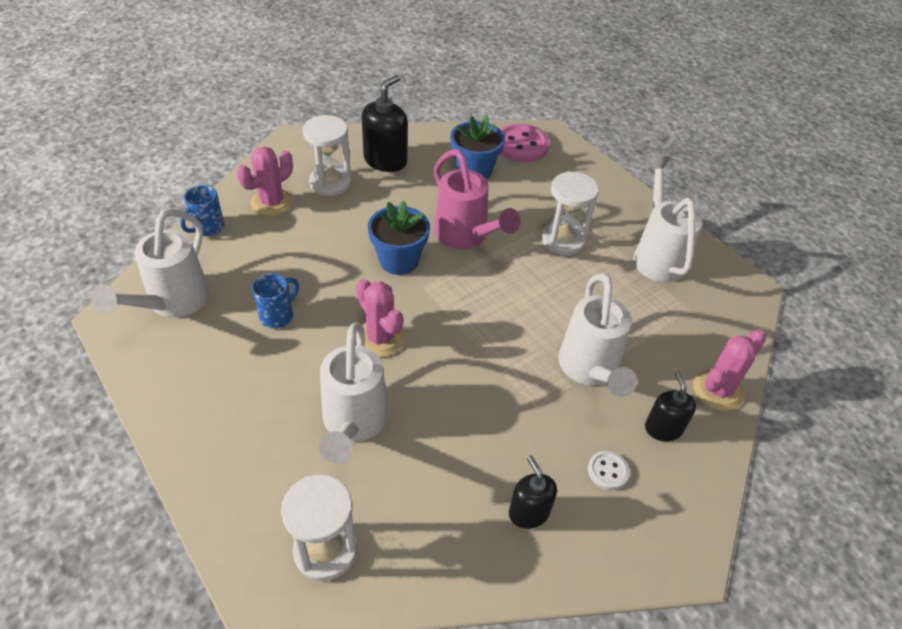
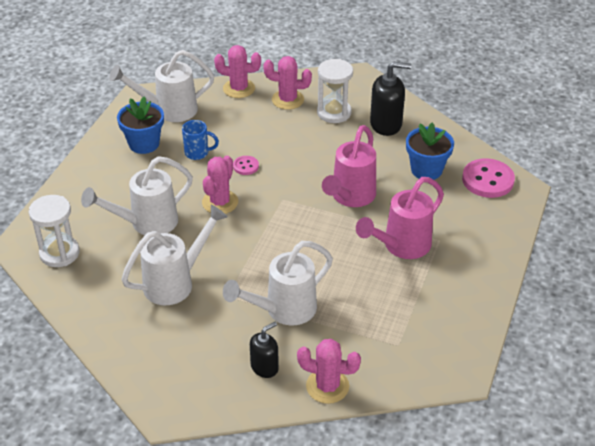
camera: 60 degrees right, 5 degrees down
(208, 228) = (239, 88): blue mug -> pink cactus
(342, 287) = (246, 166): none -> pink button
(399, 260) = (294, 178): blue flower pot -> blue flower pot (144, 144)
(528, 512) = (145, 325): black soap dispenser -> none
(563, 240) = (401, 246): white hourglass -> pink watering can
(607, 471) = (205, 350): white button -> none
(657, 254) = (442, 304): white watering can -> white watering can (176, 282)

